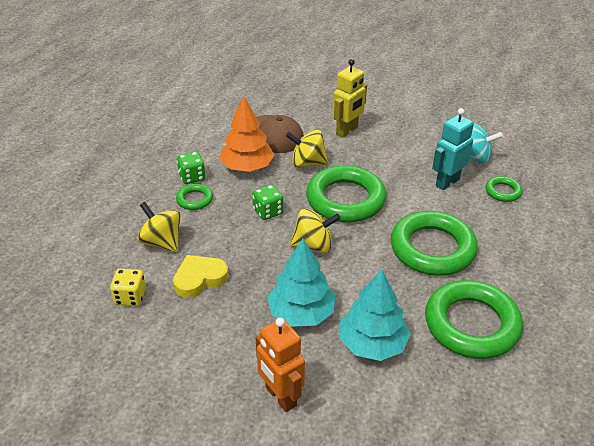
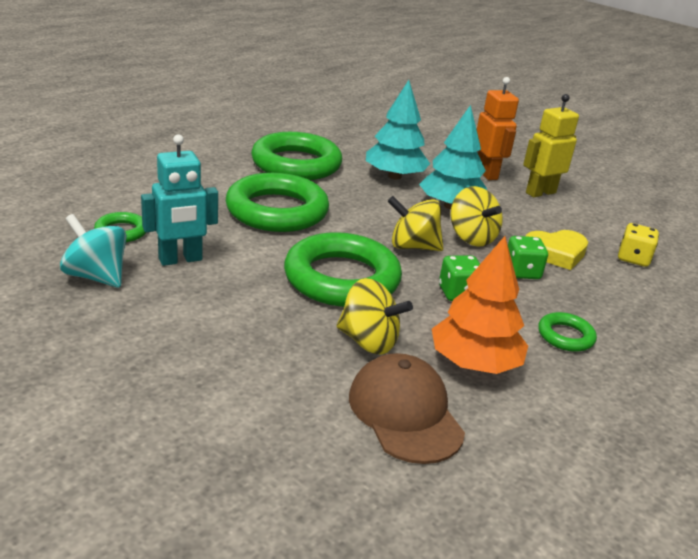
camera: 165 degrees left, 10 degrees down
(162, 242) = (607, 297): yellow spinning top -> yellow spinning top (471, 238)
(192, 177) = (572, 372): green dice -> green dice (521, 272)
(347, 131) = (258, 379): yellow robot -> yellow robot (540, 192)

